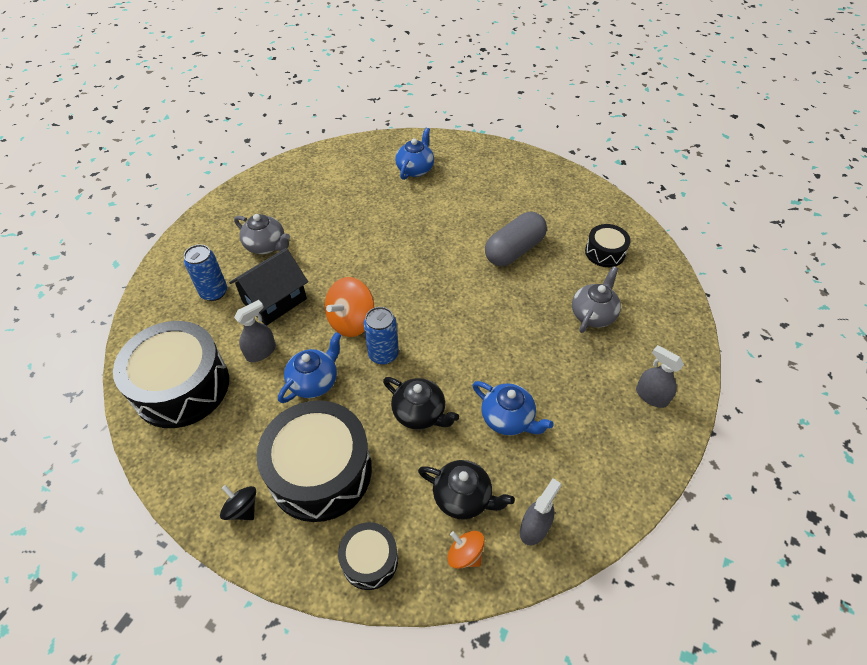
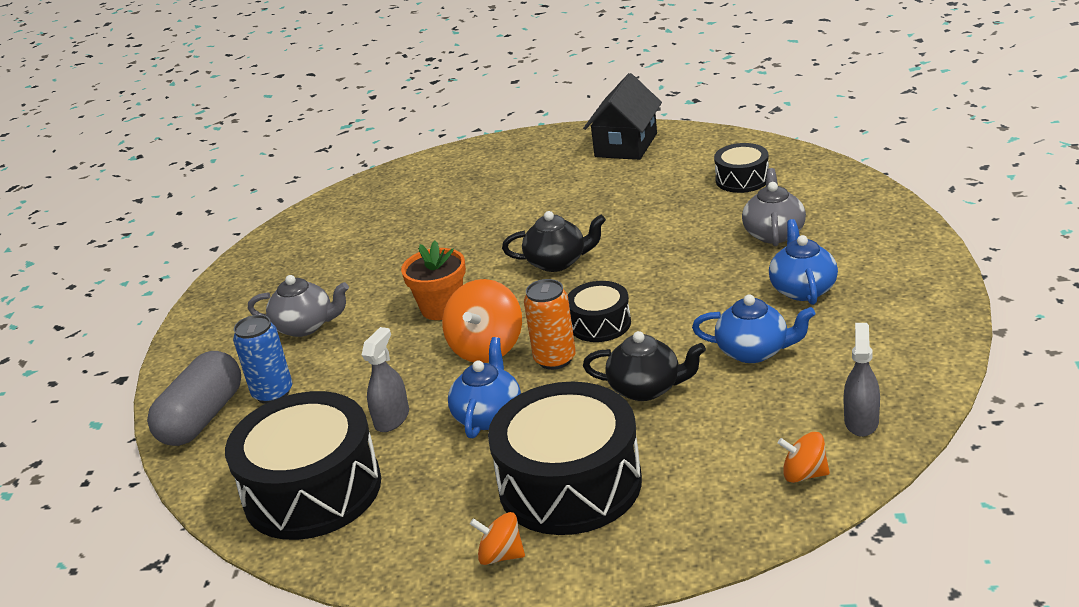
camera: 20 degrees left, 20 degrees down
(242, 509) = (501, 555): black spinning top -> orange spinning top
(275, 301) = (366, 369): black house -> black house (626, 145)
(349, 272) = (442, 308): none -> orange flower pot
(369, 560) = (699, 526): black drum -> black drum (600, 324)
(383, 354) = (555, 359): blue can -> orange can
(415, 169) = (443, 190): blue teapot -> blue teapot (803, 289)
(463, 497) = (760, 432): black teapot -> black teapot (557, 262)
(514, 250) = (634, 215): grey capsule -> grey capsule (202, 418)
(651, 396) = (895, 271): grey spray bottle -> none

